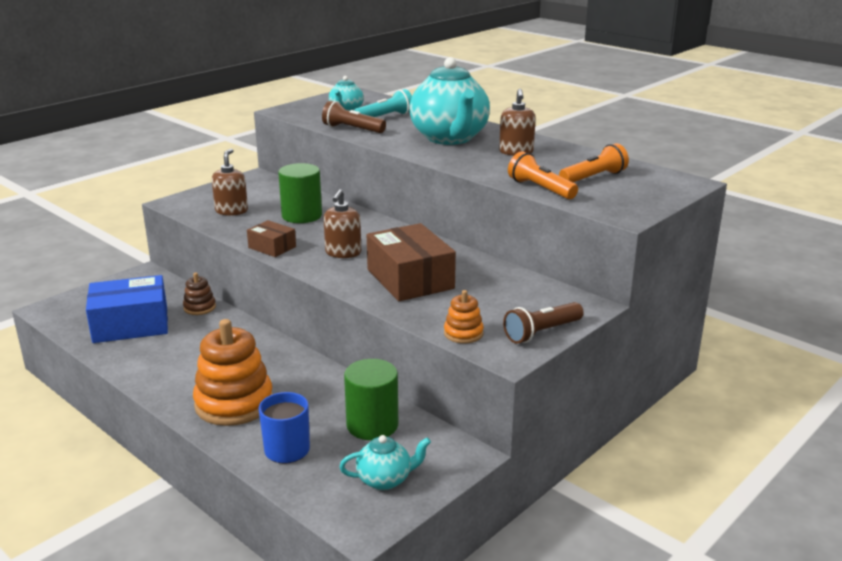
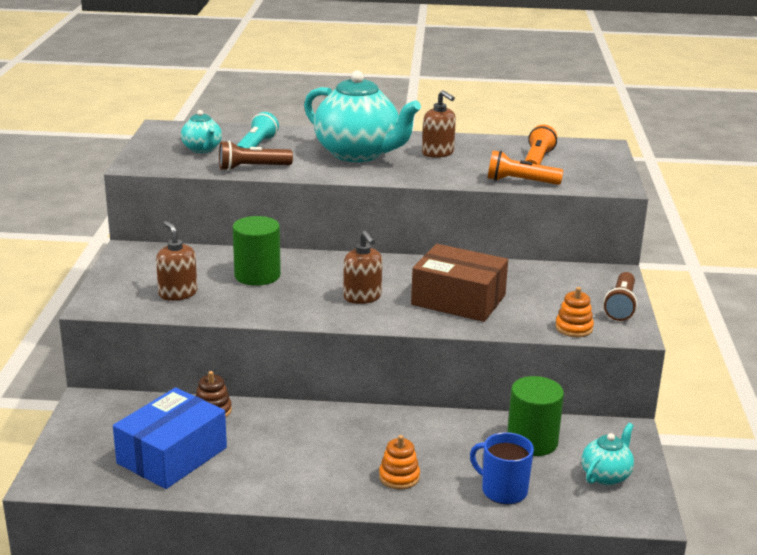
camera: 40 degrees left, 0 degrees up
(234, 403) = (399, 477): orange stacking toy -> orange stacking toy, size x0.49
(272, 247) = (290, 315): brown box -> none

